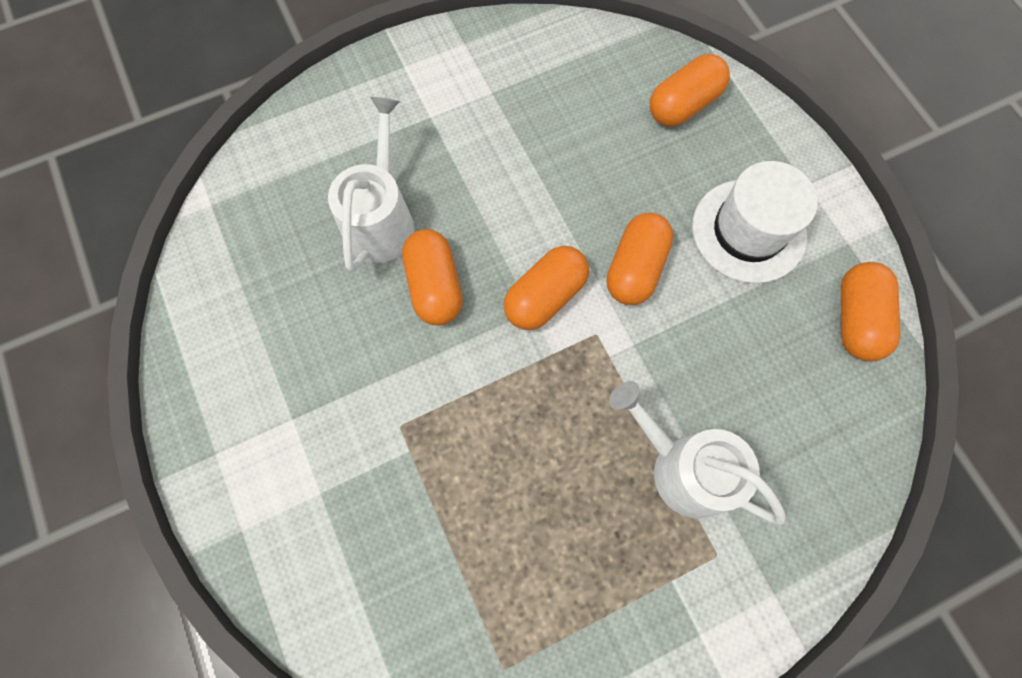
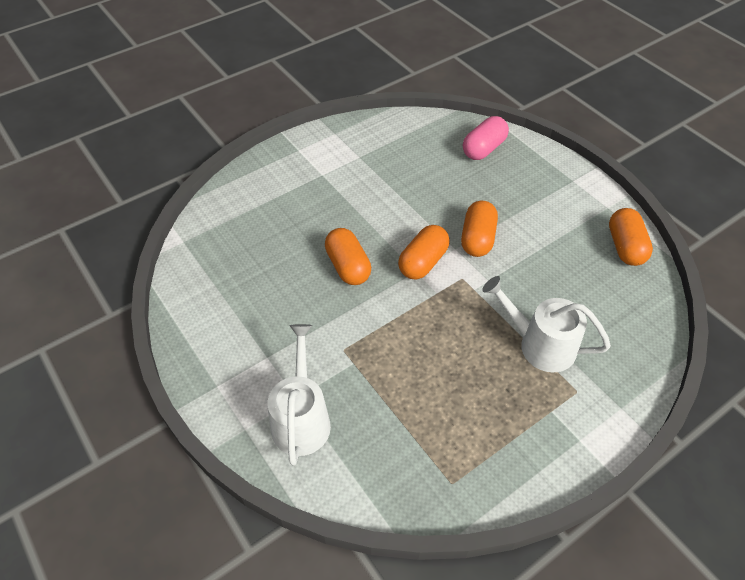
camera: 10 degrees left, 20 degrees down
(381, 219) = (303, 234): white watering can -> white watering can (301, 418)
(683, 105) = (483, 149): orange capsule -> pink capsule
(748, 231) = (544, 209): white hat -> none

